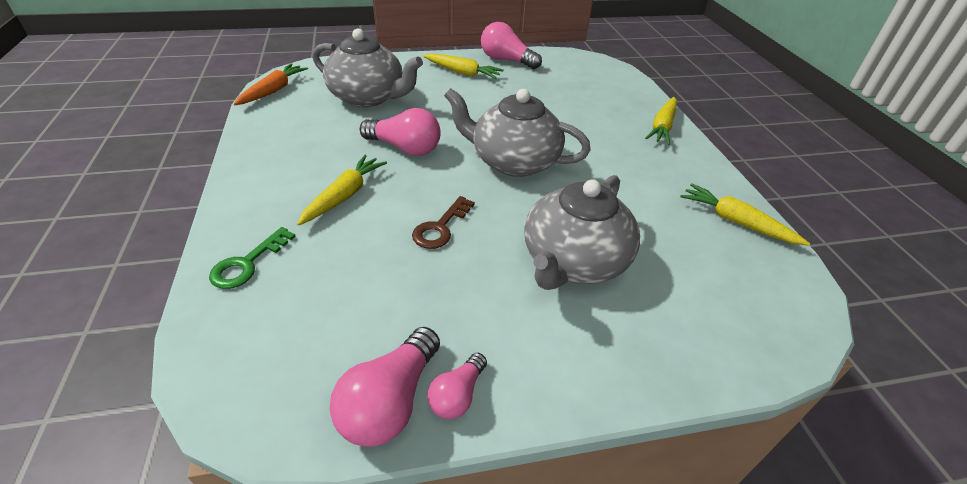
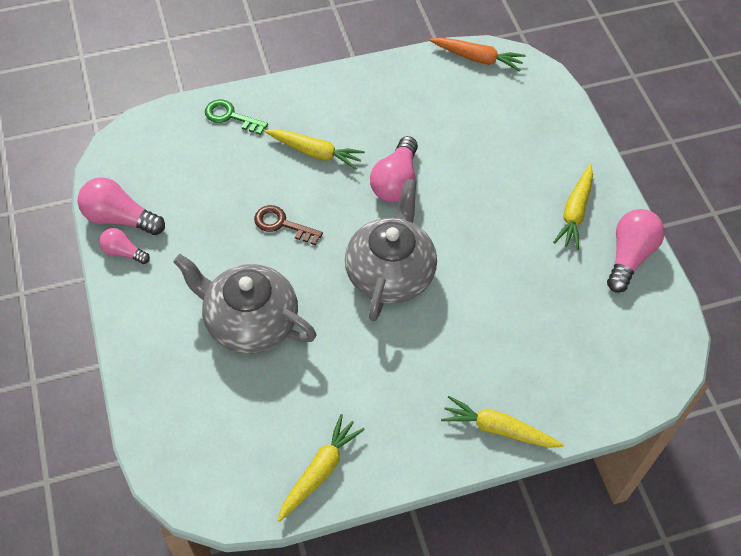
camera: 85 degrees right, 15 degrees up
(368, 97) = (486, 135): grey teapot -> none

